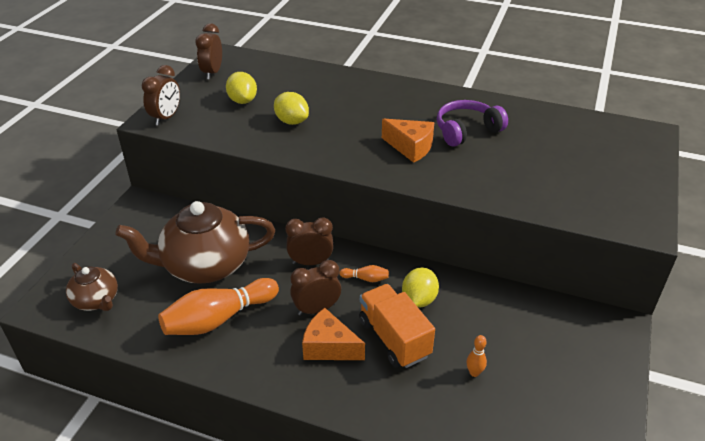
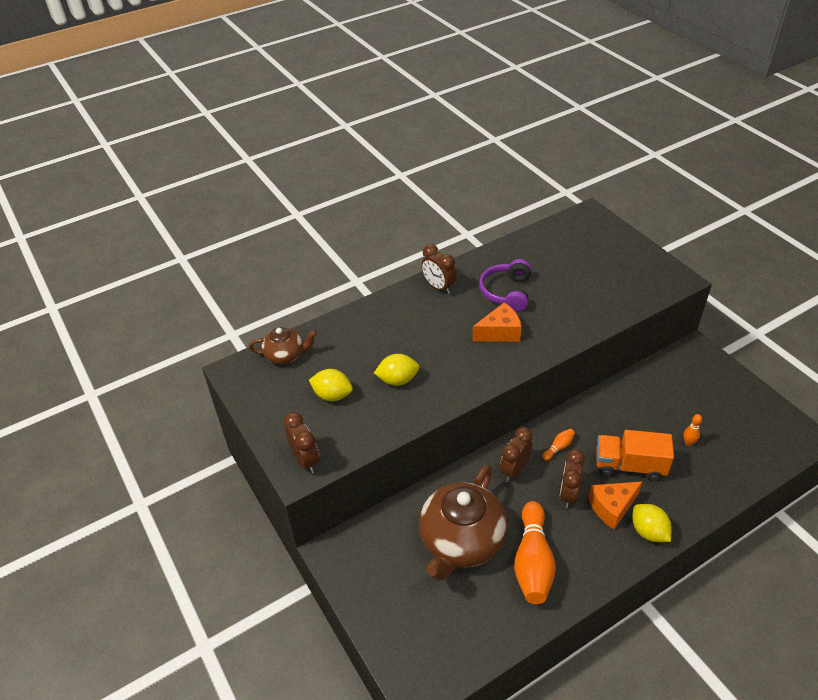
camera: 50 degrees left, 5 degrees up
(96, 300) = (443, 642): brown teapot -> brown teapot (285, 355)
(212, 73) = (261, 393): brown clock -> brown clock (438, 287)
(419, 299) = (602, 430): yellow lemon -> yellow lemon (648, 531)

